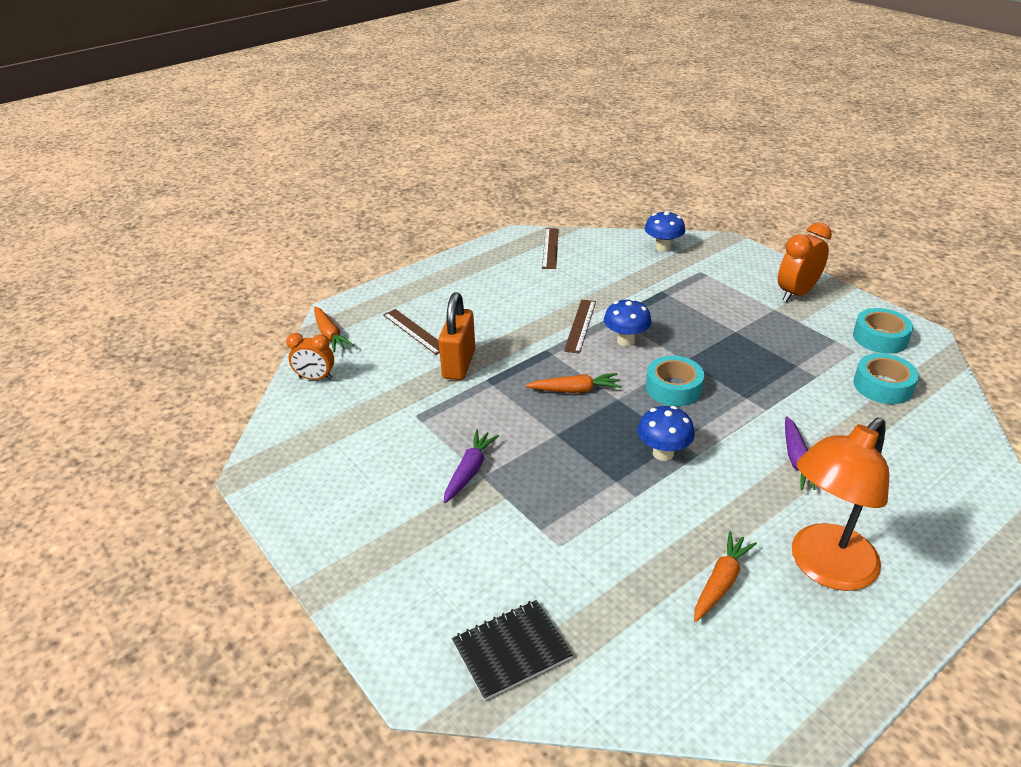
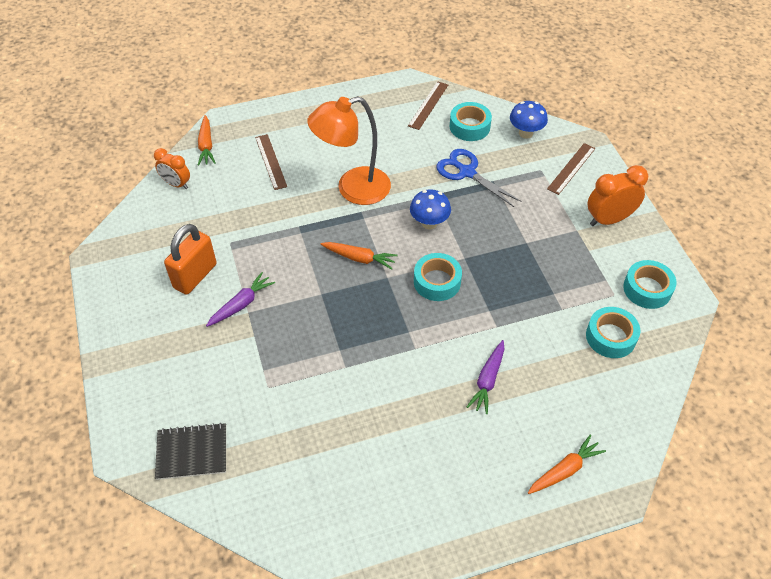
camera: 20 degrees right, 15 degrees up
(459, 364) = (286, 205): orange padlock -> orange padlock (195, 276)
(580, 325) = (402, 196): brown ruler -> brown ruler (571, 168)
(604, 255) = (469, 126): none -> turquoise tape
(630, 290) = (466, 172): none -> blue scissors
(663, 453) = (389, 338): blue mushroom -> none
(721, 582) = (360, 457): orange carrot -> orange carrot (565, 470)
(824, 567) = (441, 473): orange lamp -> orange lamp (353, 189)

